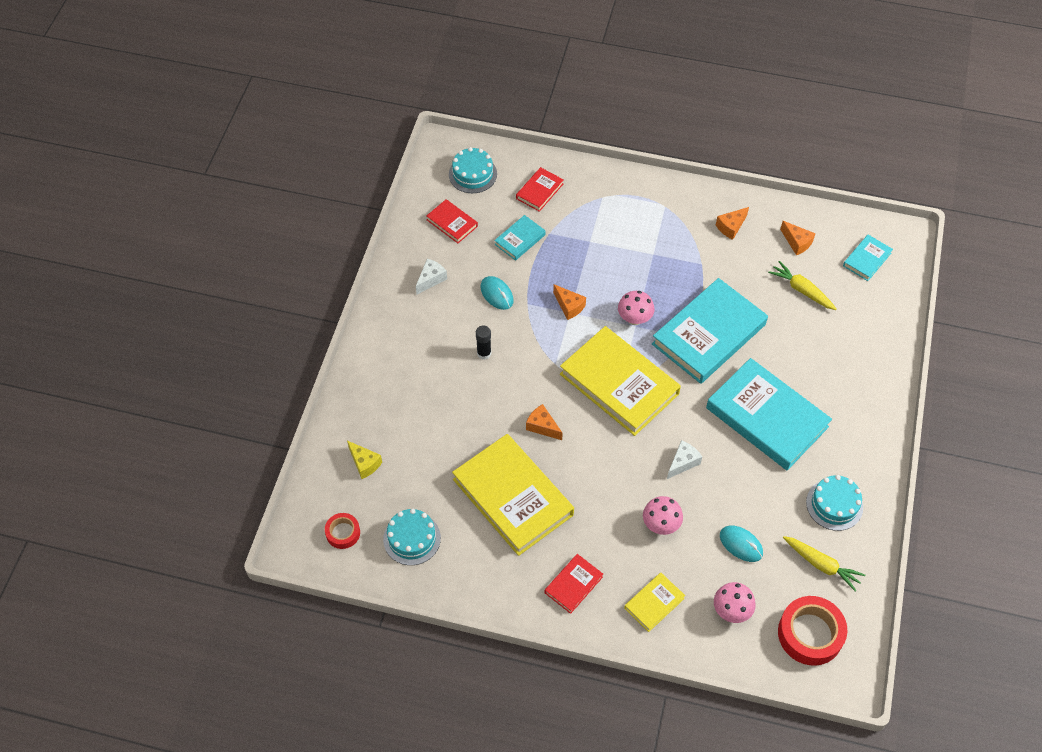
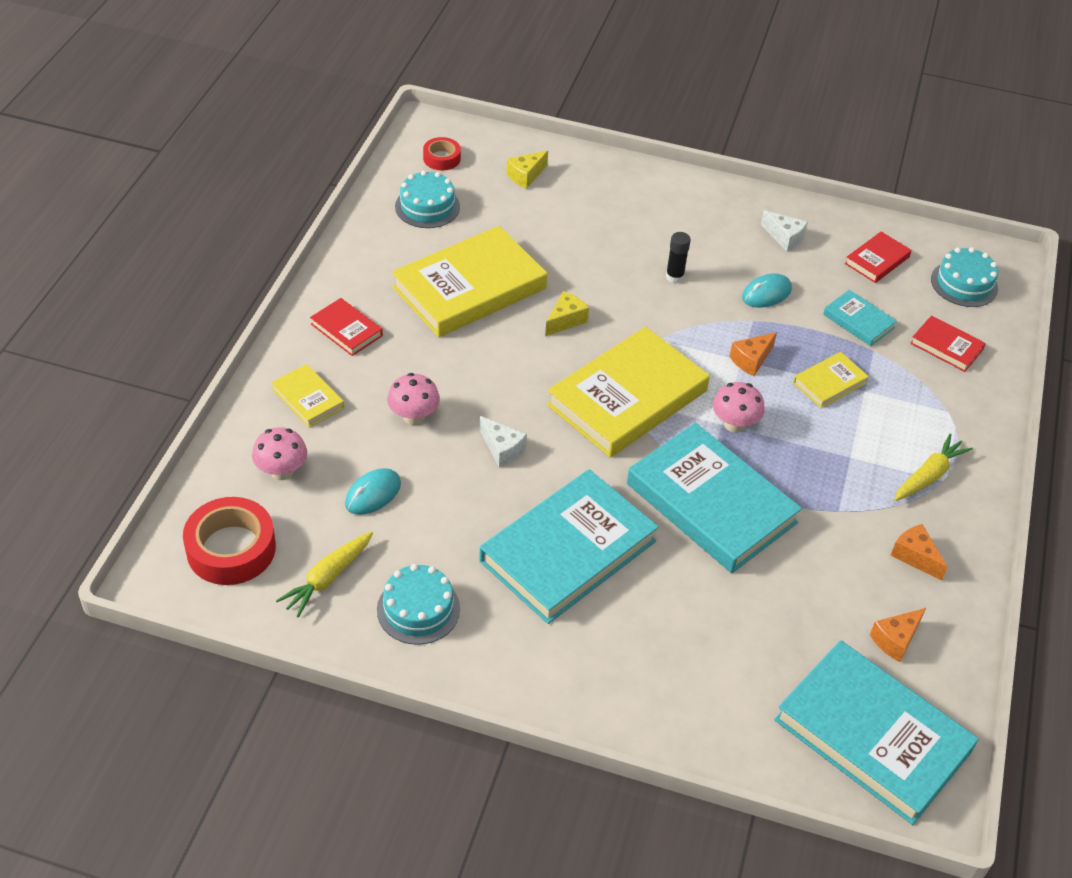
camera: 90 degrees right, 10 degrees down
(542, 426) = (565, 320): orange cheese -> yellow cheese
(585, 261) = (829, 383): none -> yellow book
(801, 290) = (800, 631): yellow carrot -> yellow carrot (928, 475)
(867, 259) = (872, 735): turquoise book -> turquoise book, size x2.15

